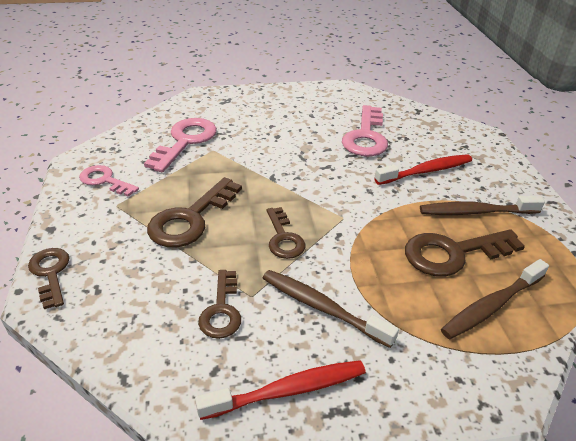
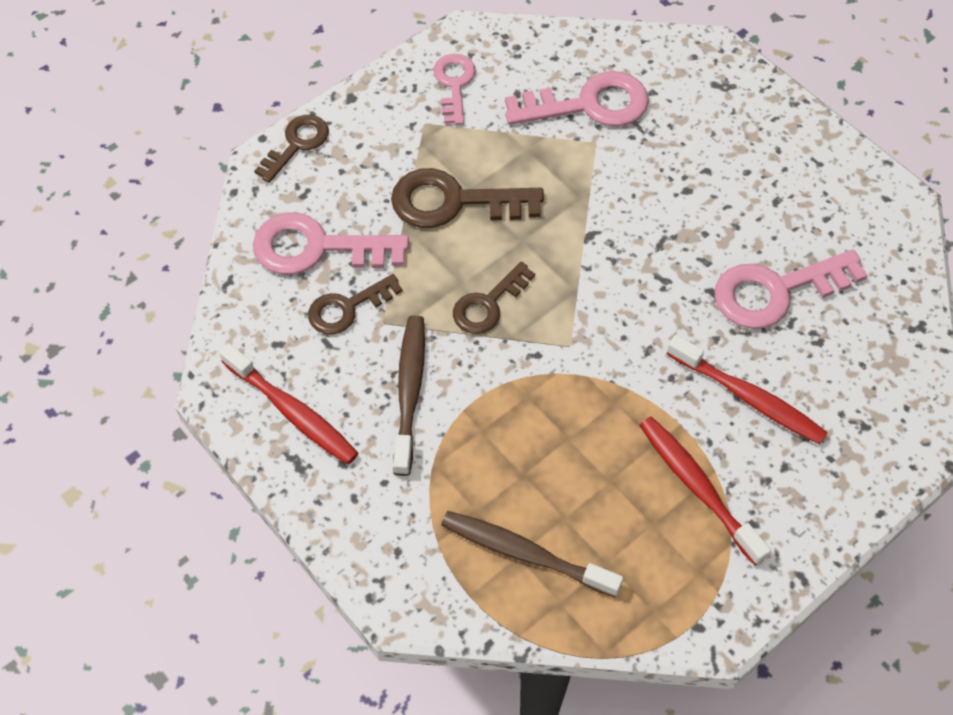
camera: 60 degrees right, 20 degrees up
(151, 304) = (316, 247): none -> pink key
(452, 253) = (589, 486): brown key -> none
(475, 212) = (697, 487): brown toothbrush -> red toothbrush

